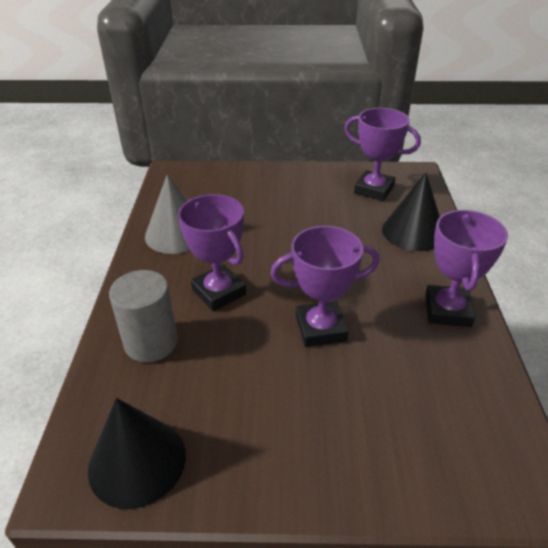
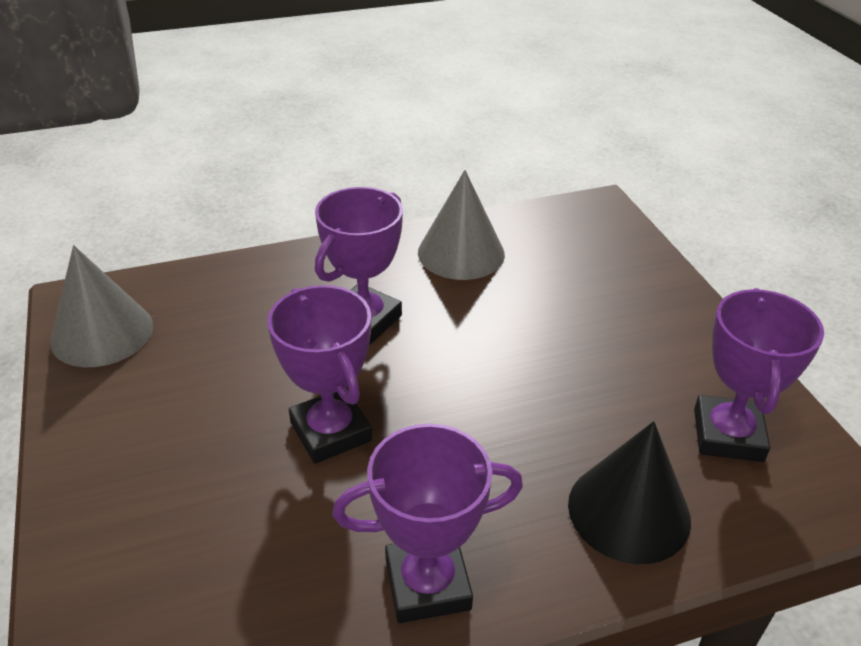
camera: 70 degrees right, 0 degrees up
(137, 461) = (102, 333): black cone -> grey cone
(151, 342) = (260, 293): grey cylinder -> none

